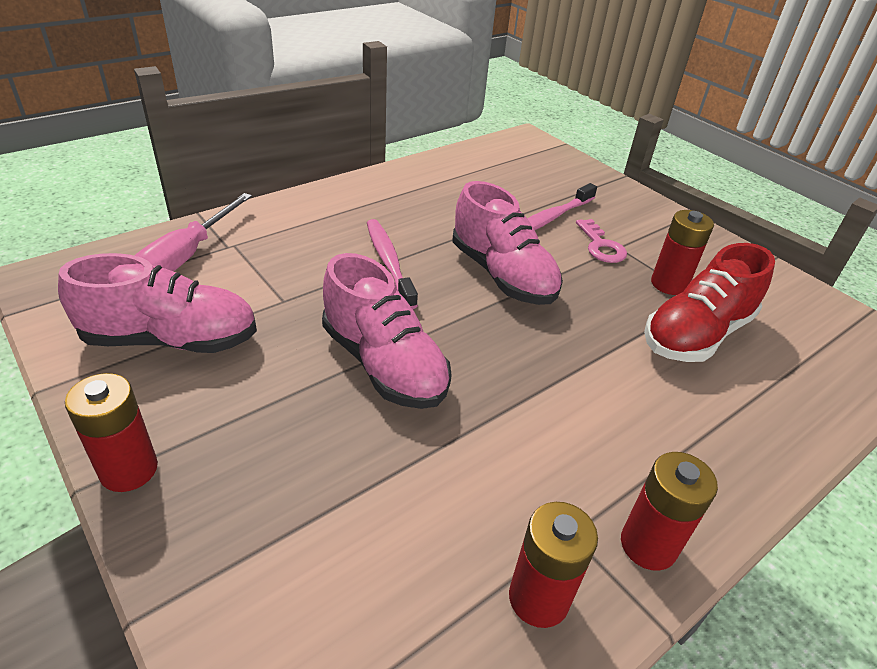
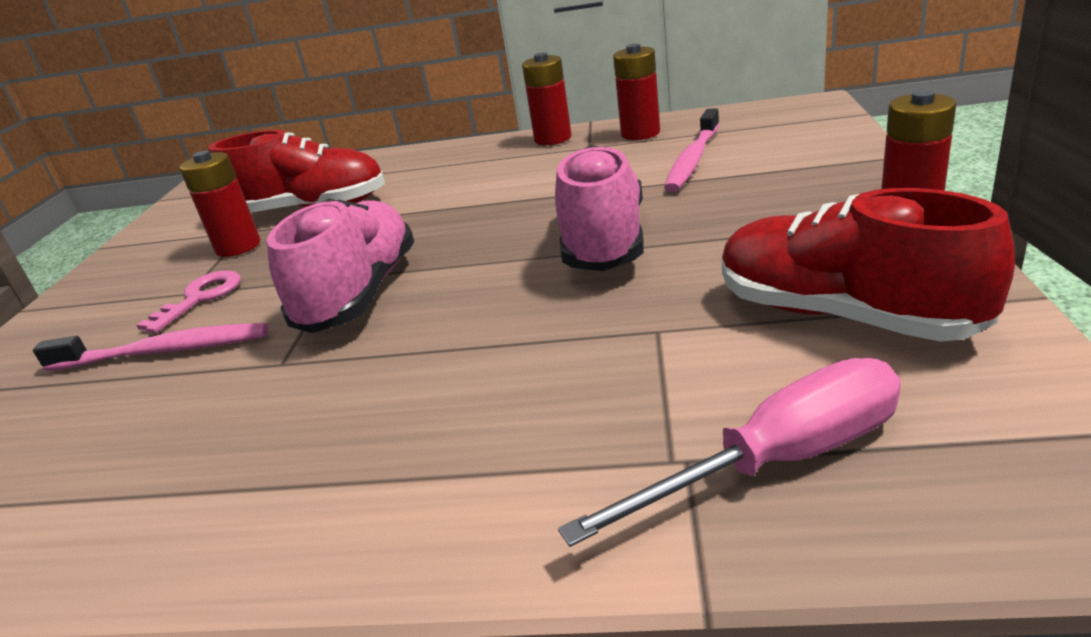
camera: 130 degrees left, 10 degrees down
(171, 339) = (844, 315): pink shoe -> red shoe
(389, 262) = (459, 346): pink toothbrush -> pink toothbrush (693, 160)

